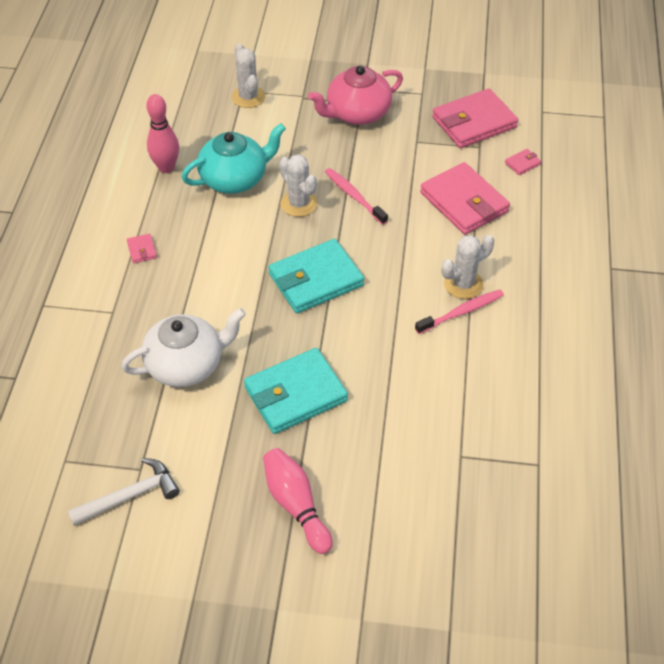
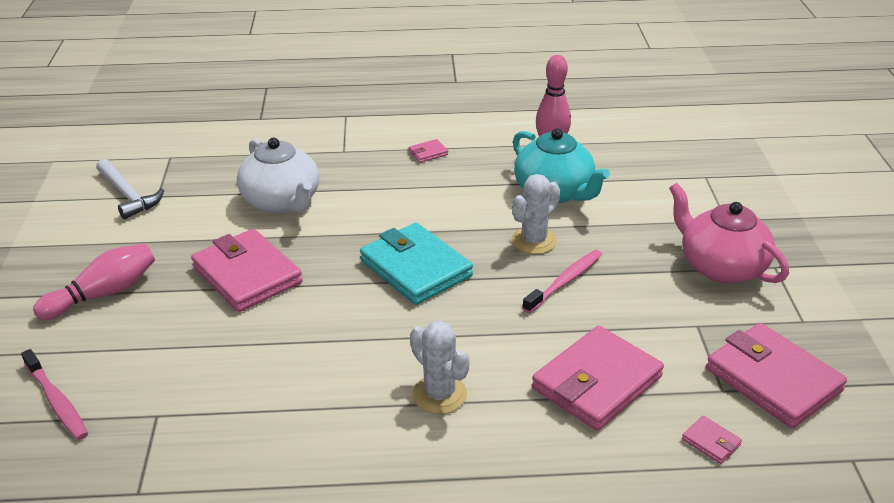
camera: 80 degrees right, 15 degrees down
(248, 97) = (696, 181): white cactus -> none
(295, 394) = (247, 275): turquoise wallet -> pink wallet
(461, 312) = (389, 397): pink toothbrush -> pink toothbrush (57, 401)

